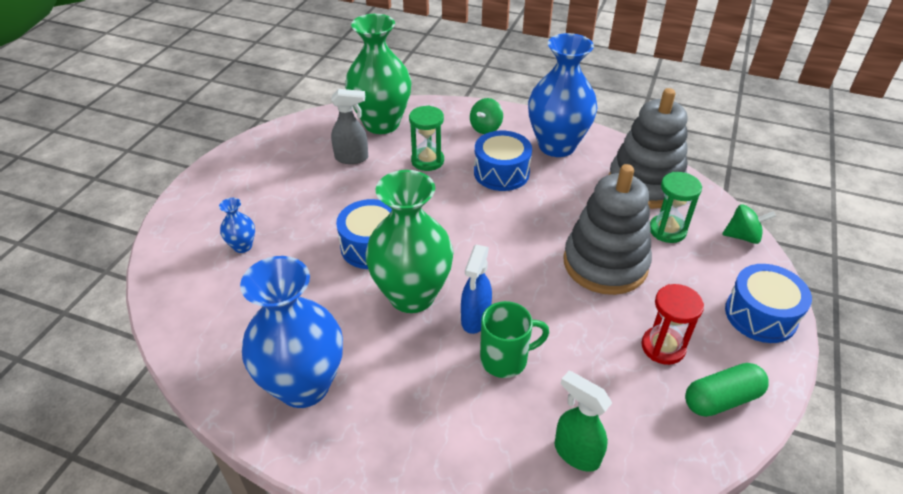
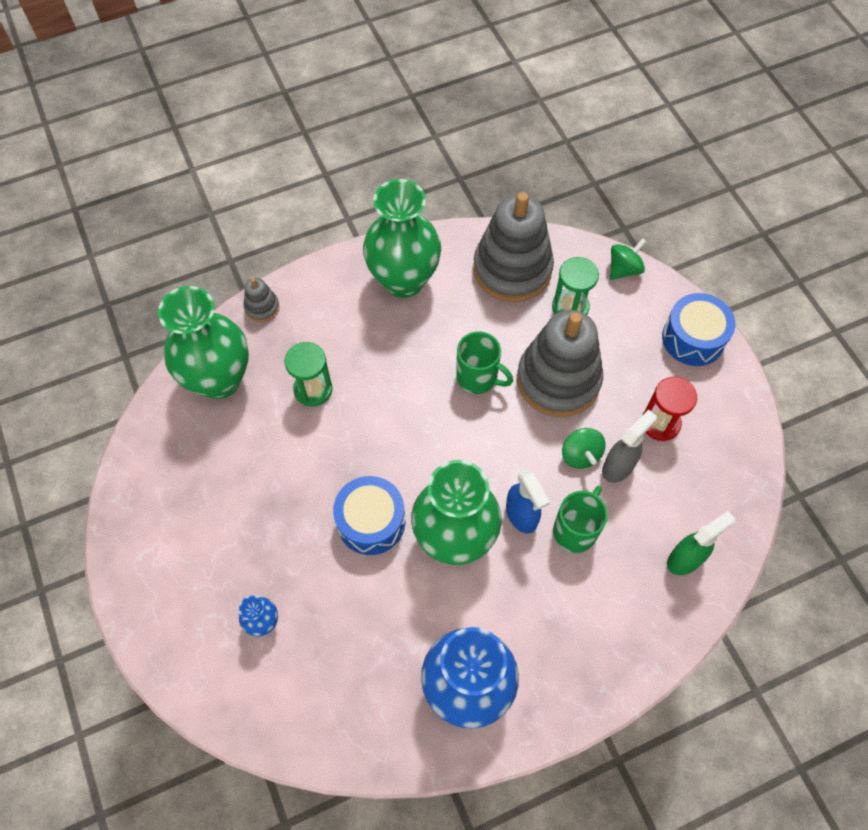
camera: 45 degrees left, 20 degrees up
(352, 158) = (241, 444): grey spray bottle -> grey spray bottle (618, 466)
(450, 108) = (262, 307): none -> grey stacking toy
(486, 128) = (321, 307): green spinning top -> green spinning top (580, 455)
(501, 172) = (390, 350): blue drum -> none
(544, 223) = (478, 377): none -> green mug
(557, 146) = (403, 280): blue vase -> green vase
(576, 453) = (685, 559): green spray bottle -> green spray bottle turned 150 degrees clockwise
(721, 399) = (727, 434): green capsule -> none

